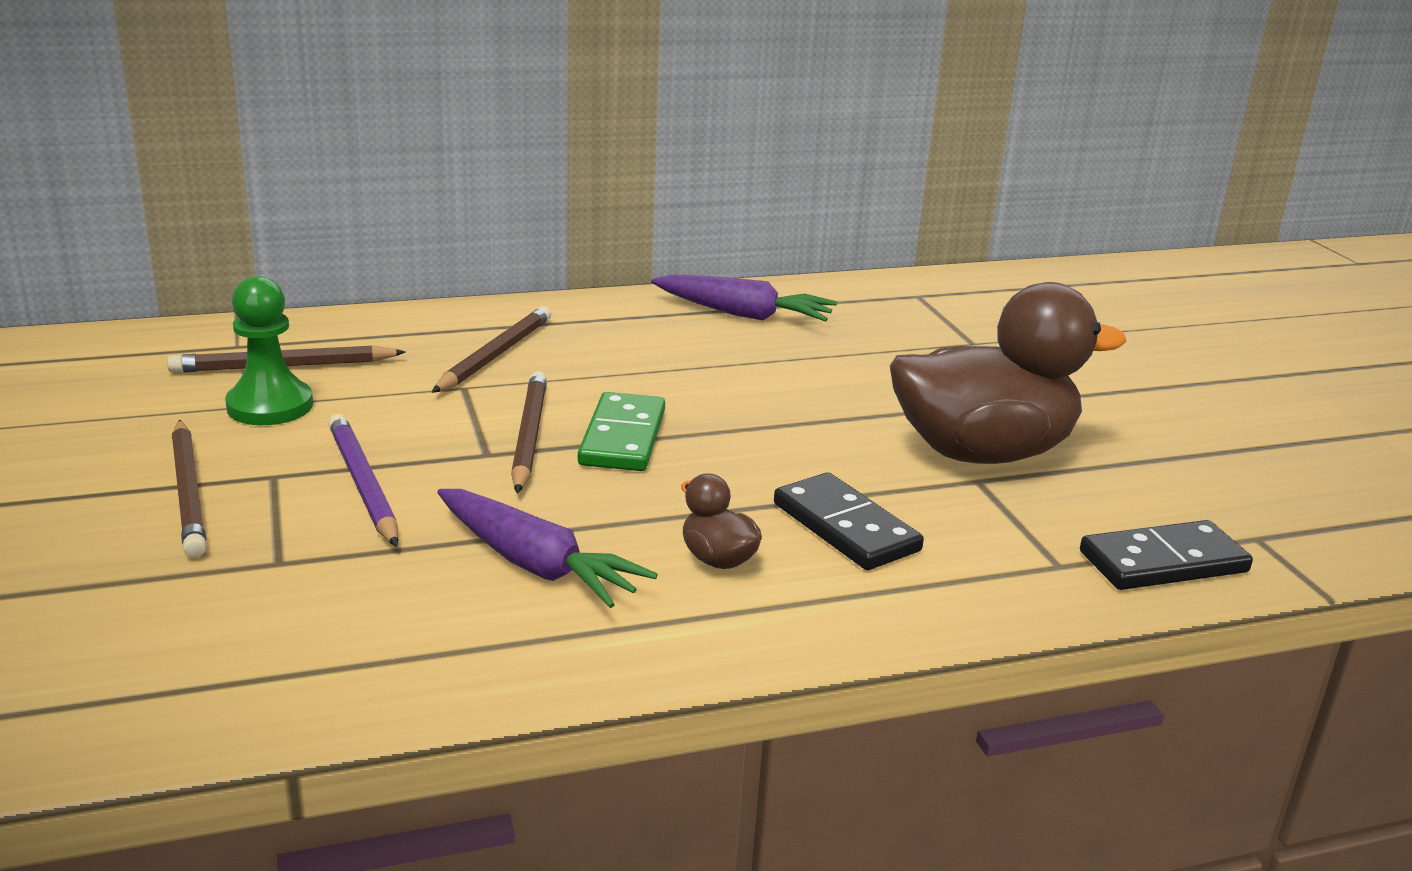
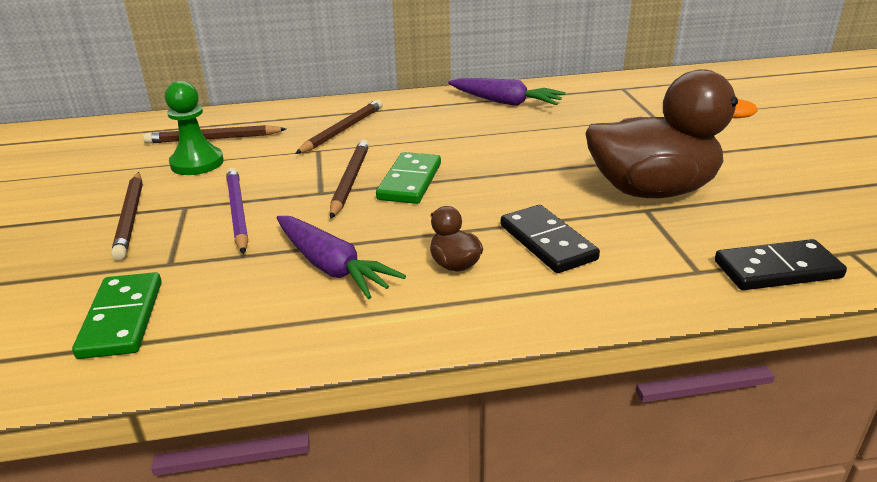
camera: 10 degrees right, 5 degrees up
(232, 644) = (122, 318): none -> green domino

